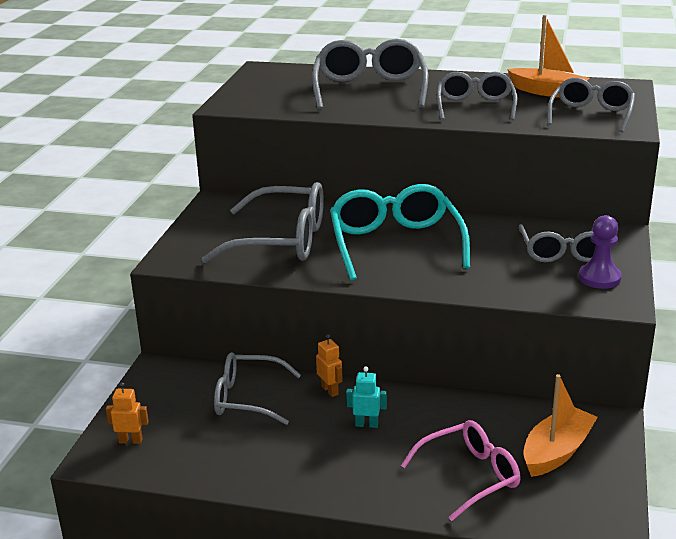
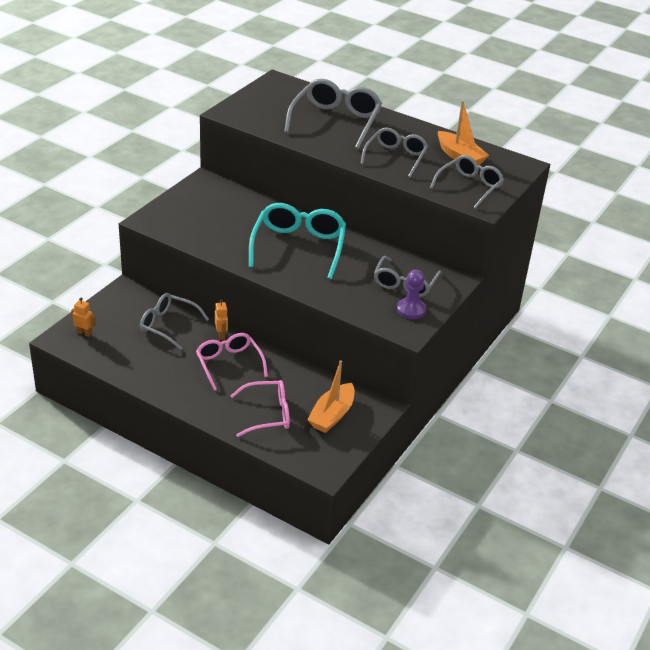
camera: 15 degrees right, 10 degrees up
(282, 240) = (227, 224): grey glasses -> none
(366, 424) = (229, 364): turquoise robot -> pink glasses
(557, 452) = (332, 415): orange boat -> orange boat turned 150 degrees clockwise

